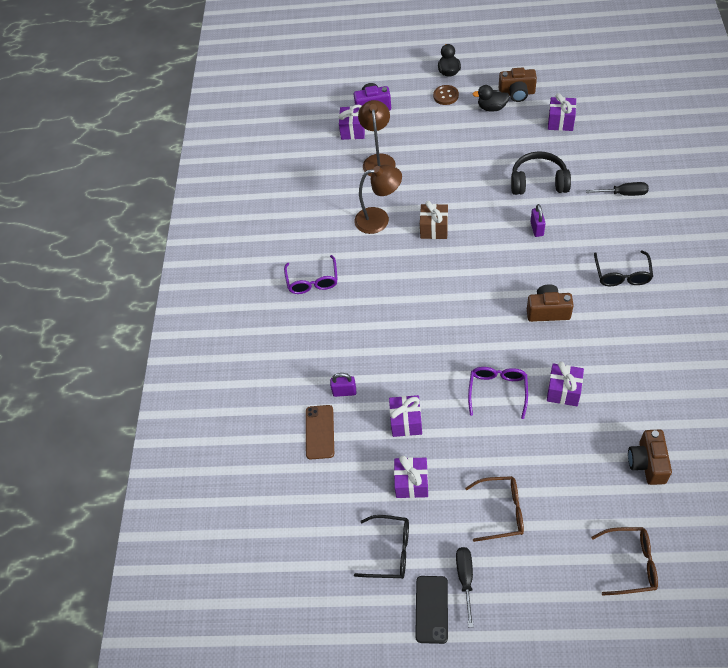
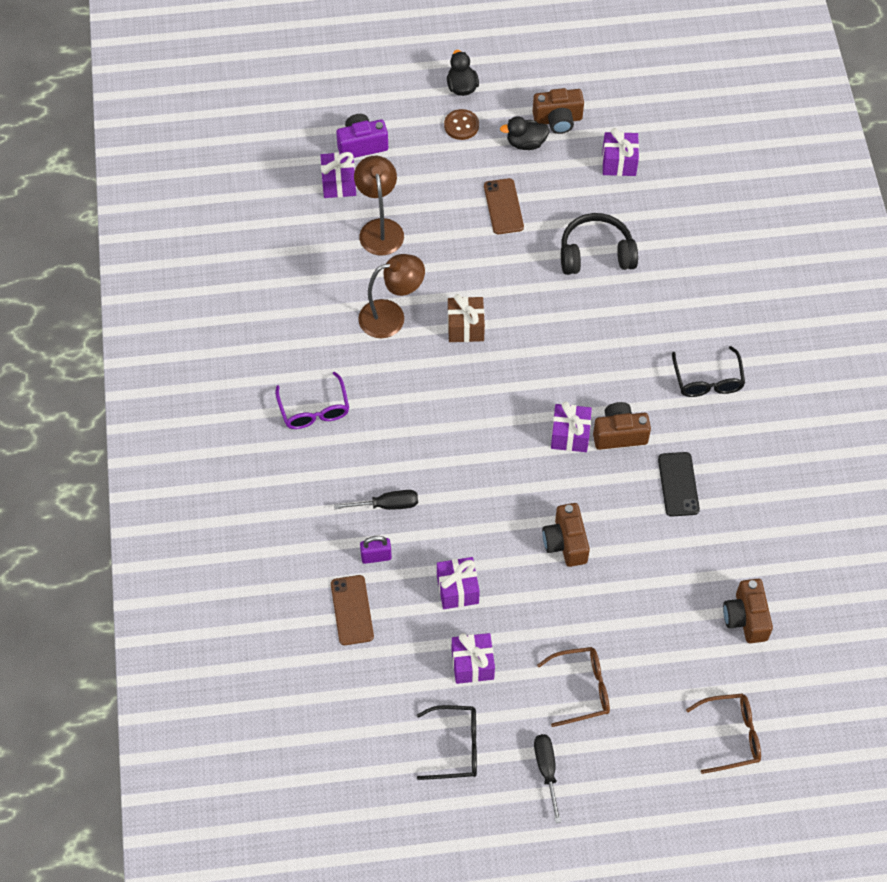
camera: 15 degrees left, 5 degrees up
(431, 609) = (511, 808): black phone -> black phone (678, 484)
(471, 148) = (503, 206): none -> brown phone
(497, 391) = (565, 542): purple glasses -> brown camera
(537, 229) = (598, 321): purple padlock -> none
(563, 391) = (644, 537): purple gift -> purple gift (570, 435)
(623, 194) = (705, 267): black screwdriver -> black screwdriver (387, 505)

